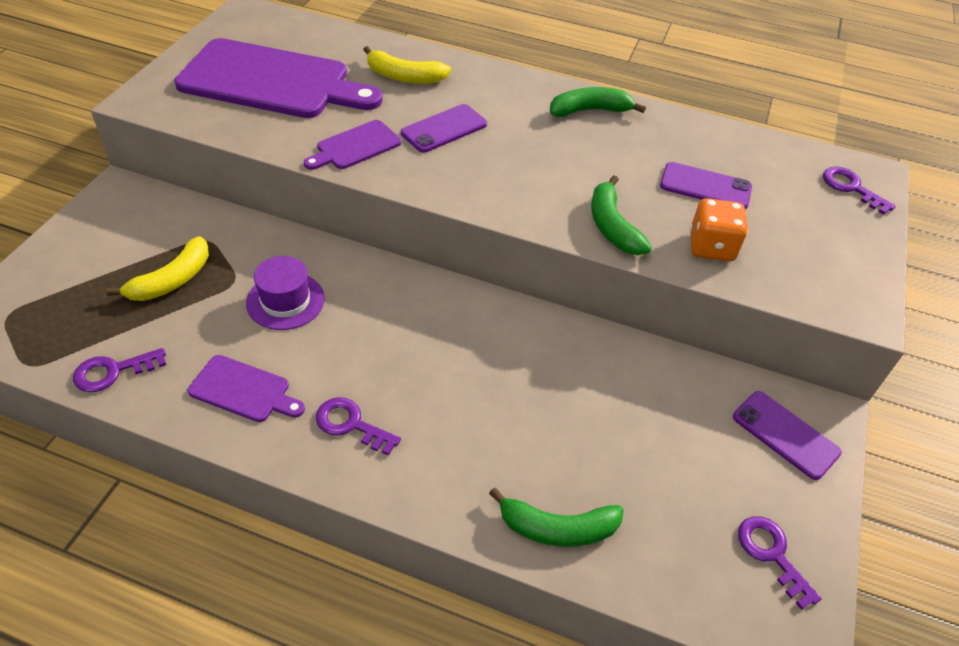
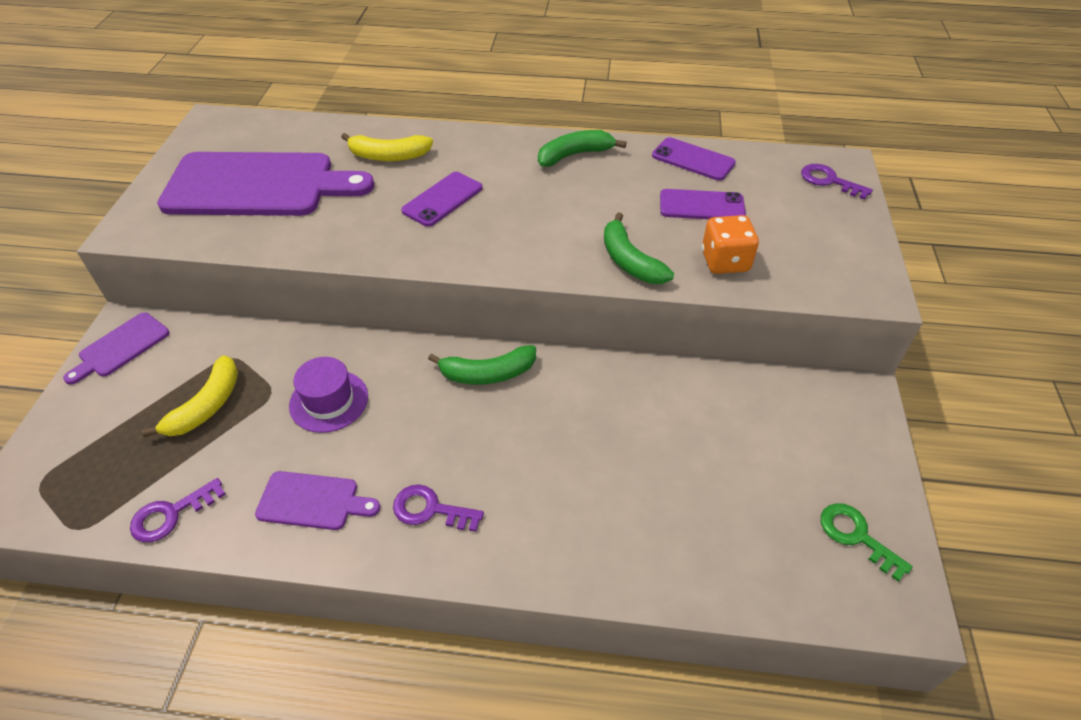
camera: 10 degrees left, 0 degrees up
(356, 146) = (361, 234): purple cutting board -> purple cutting board (121, 347)
(557, 528) = (657, 562): green banana -> green banana (488, 373)
(772, 554) = (856, 536): purple key -> green key
(785, 434) = (833, 421): purple phone -> purple phone (693, 159)

